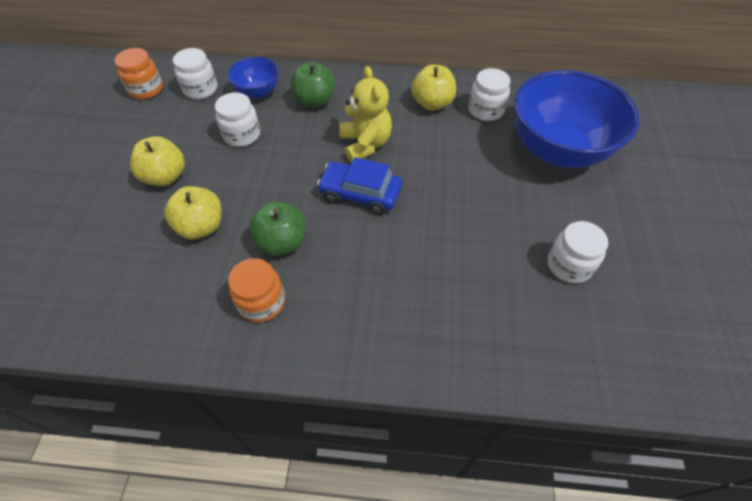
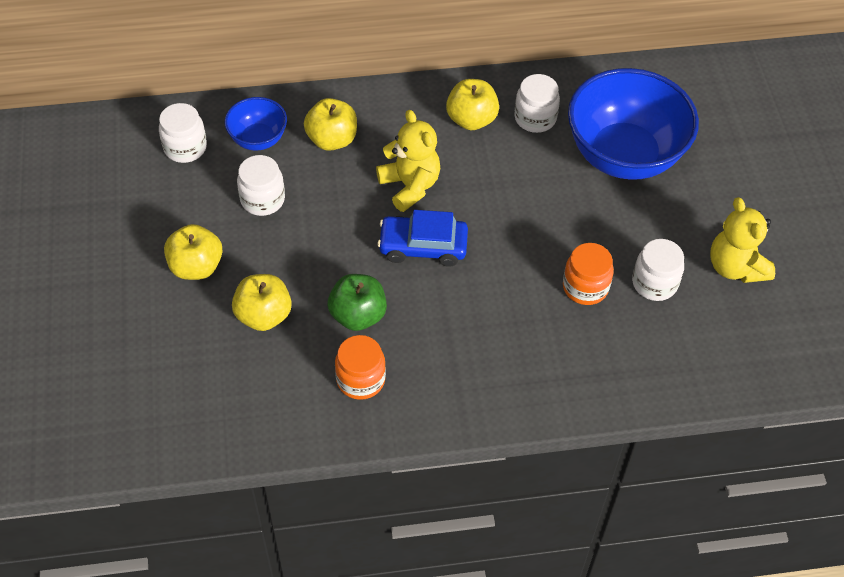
camera: 15 degrees left, 0 degrees up
(146, 89) = (116, 159): orange jar -> orange jar (585, 287)
(315, 101) = (332, 139): green apple -> yellow apple
(653, 265) = (735, 267): none -> yellow teddy bear

